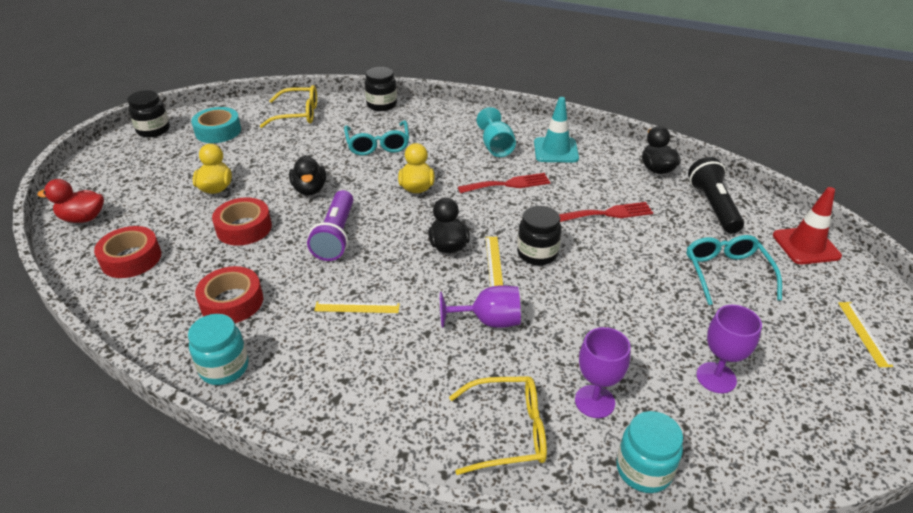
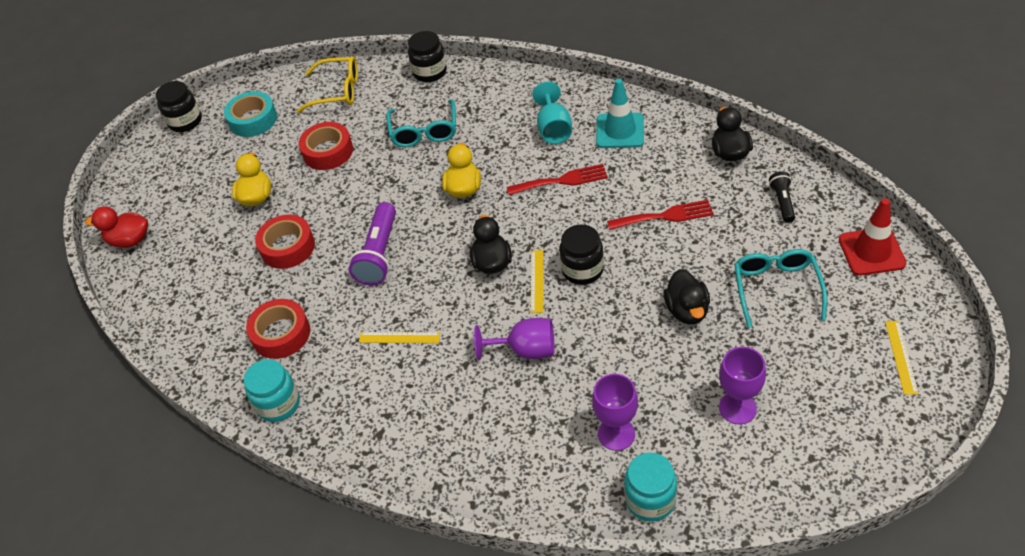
camera: 10 degrees right, 10 degrees up
(131, 258) = (182, 287): red tape -> red tape (328, 152)
(310, 189) = (352, 195): black duck -> black duck (687, 310)
(508, 431) = (532, 464): yellow glasses -> none
(713, 206) = (782, 202): black flashlight -> black flashlight, size x0.56

